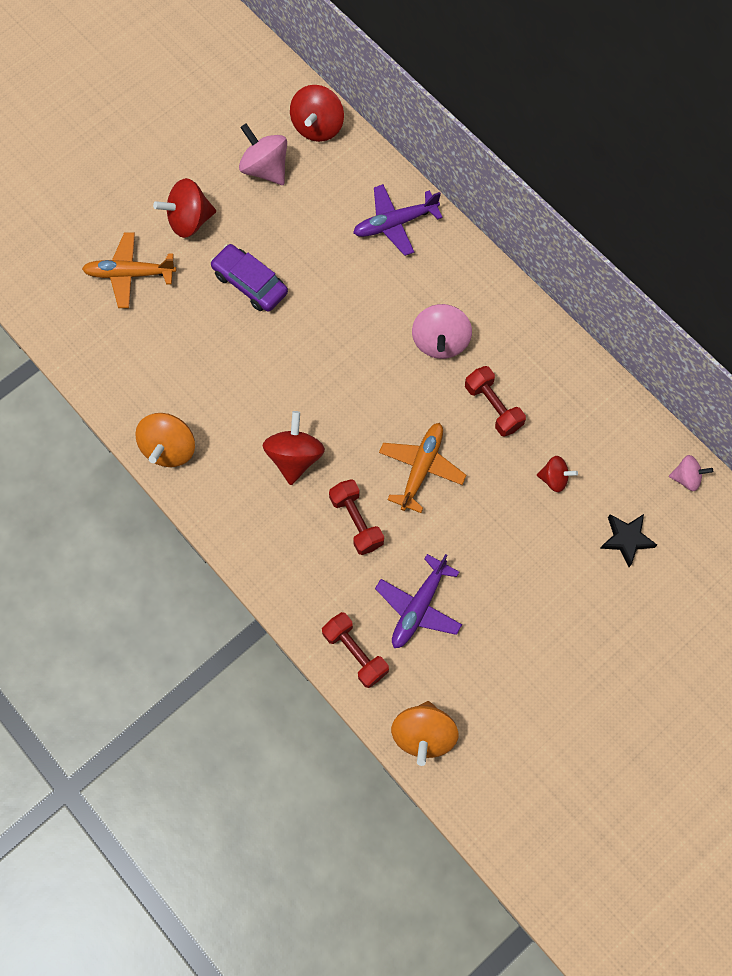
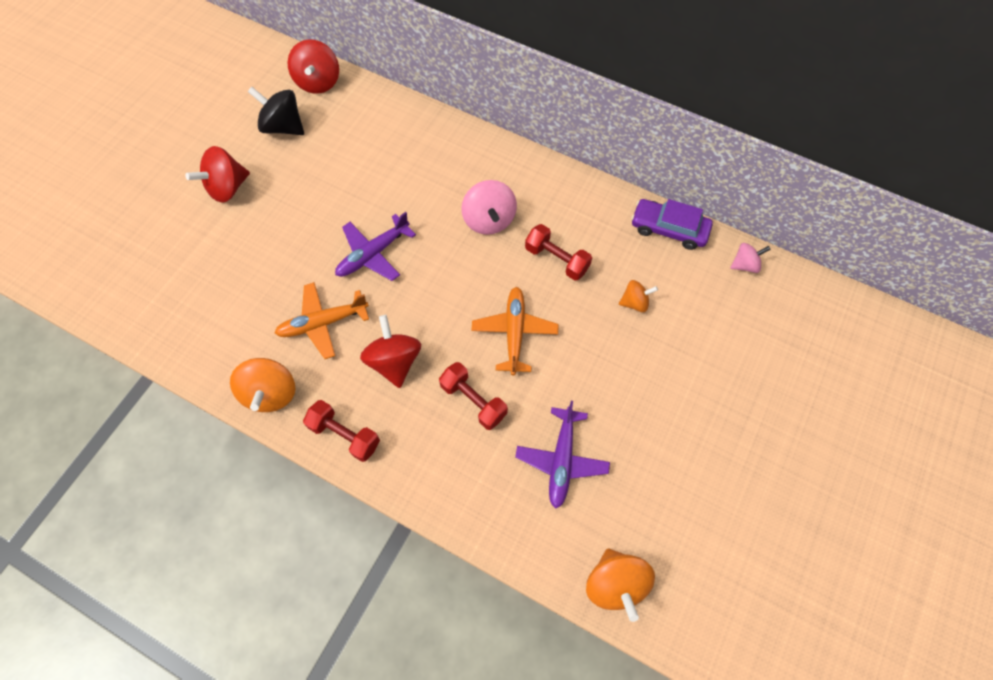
camera: 20 degrees left, 5 degrees down
(130, 274) = (185, 249): orange plane -> orange plane (323, 323)
(250, 283) = (300, 223): purple car -> purple car (669, 229)
(265, 168) = (283, 126): pink spinning top -> black spinning top
(355, 653) = (519, 527): red dumbbell -> red dumbbell (345, 435)
(395, 223) = (413, 137): purple plane -> purple plane (373, 254)
(554, 478) = (635, 302): red spinning top -> orange spinning top
(626, 539) = (719, 333): black star -> none

